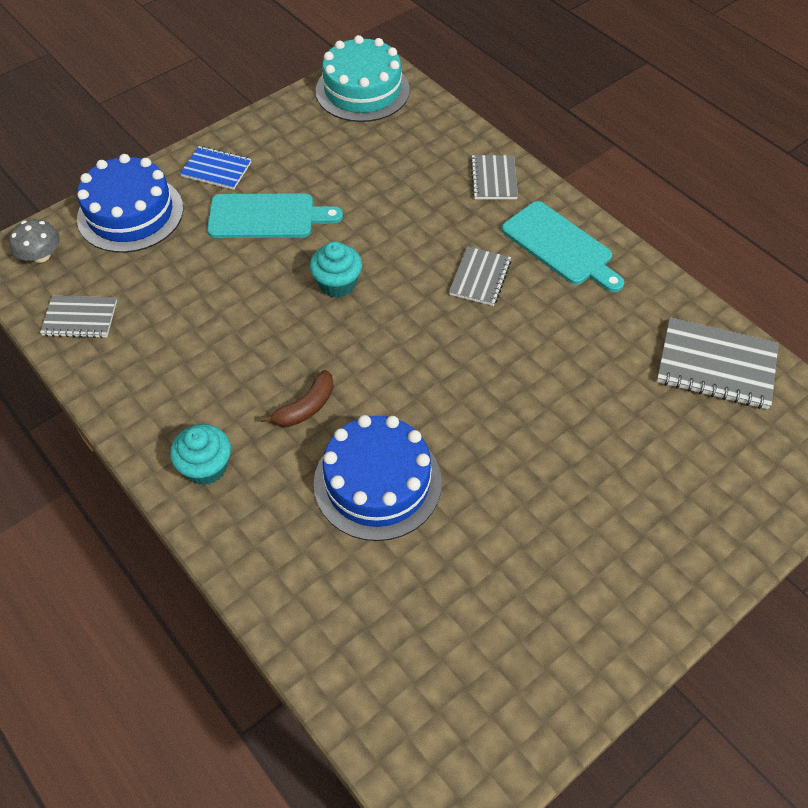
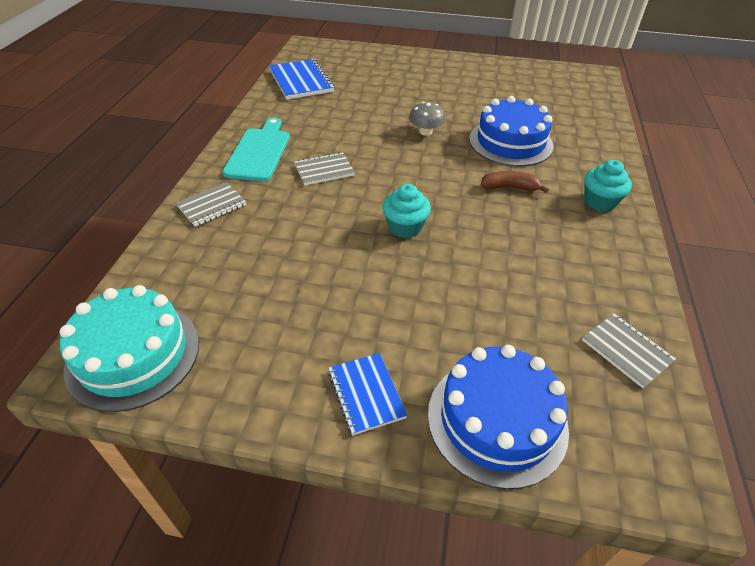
camera: 130 degrees left, 10 degrees down
(41, 256) = (629, 451): grey mushroom -> grey mushroom (425, 132)
(267, 216) = (385, 309): turquoise cutting board -> none
(716, 365) = (301, 81): grey notebook -> blue notebook

